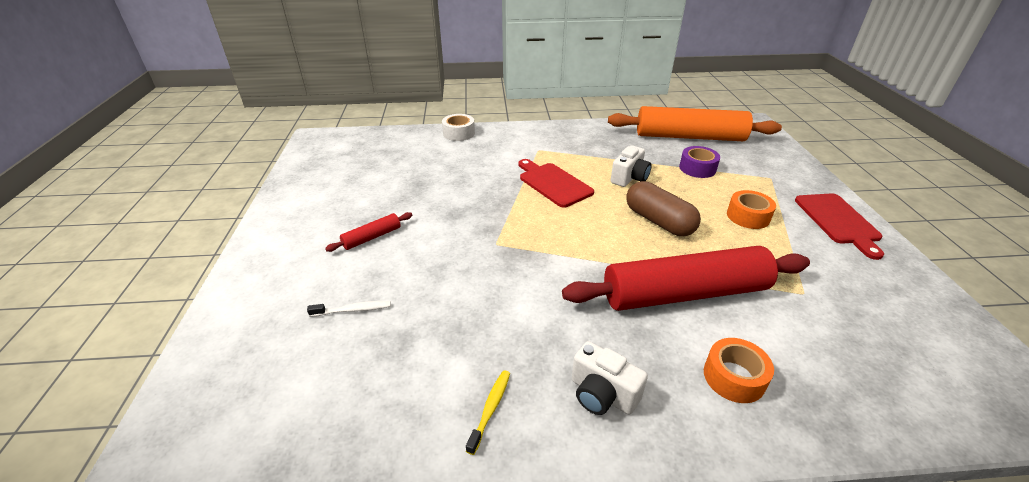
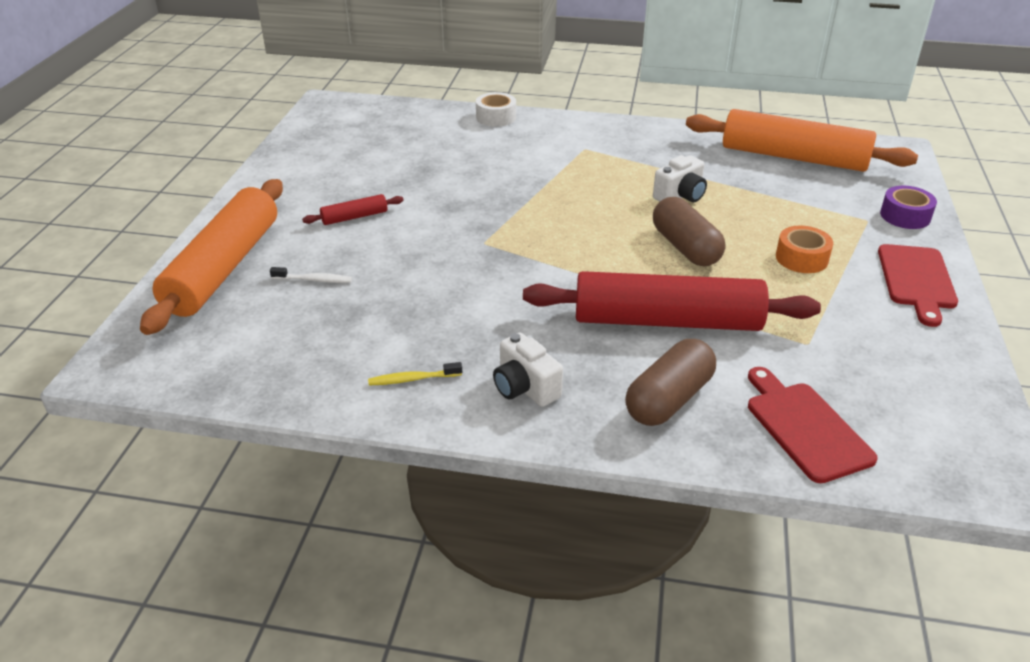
camera: 15 degrees right, 0 degrees up
(256, 313) = (223, 267): none -> orange rolling pin
(490, 409) = (412, 379): yellow toothbrush -> yellow toothbrush turned 135 degrees counterclockwise
(553, 183) = (582, 189): red cutting board -> red cutting board (804, 427)
(697, 168) = (776, 196): purple tape -> purple tape (905, 216)
(734, 377) = (669, 399): orange tape -> brown capsule

